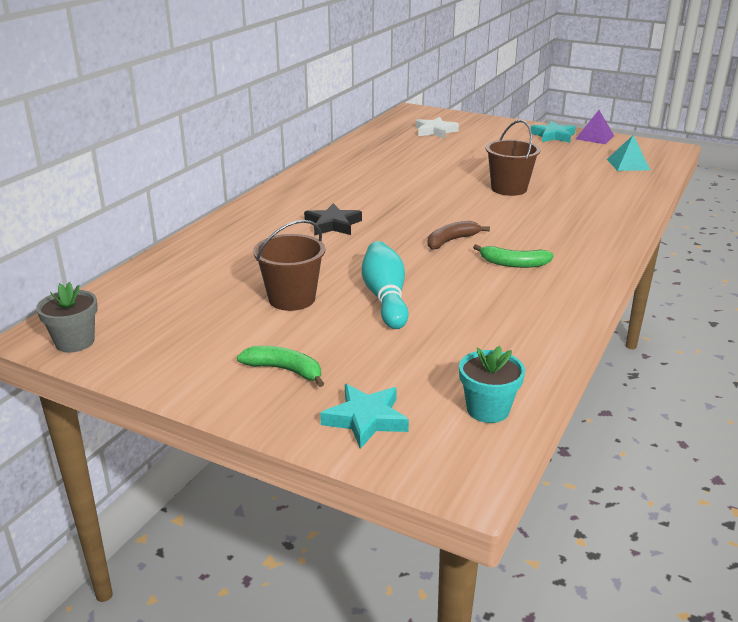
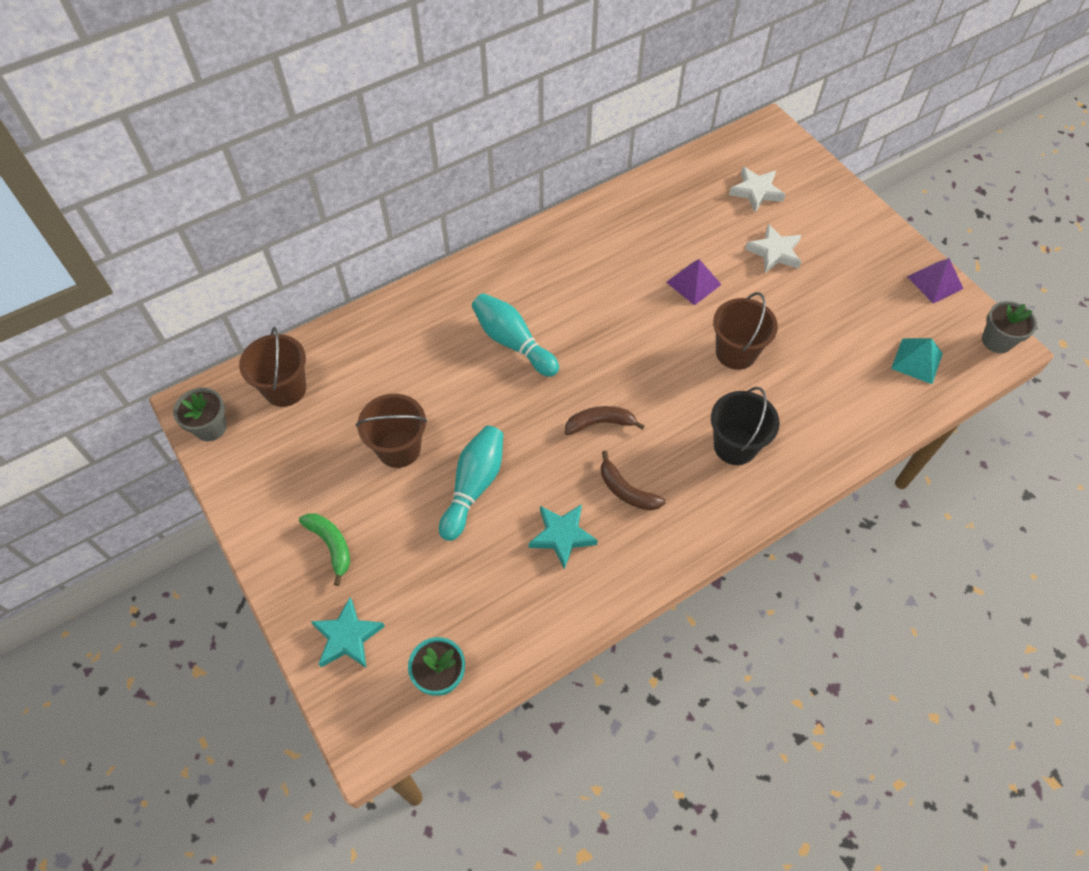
camera: 30 degrees right, 30 degrees up
(139, 299) = (285, 389): none -> brown bucket
(333, 225) = (513, 342): black star -> turquoise bowling pin
(440, 170) = (693, 283): none -> purple pyramid
(479, 148) = (774, 252): none -> white star
(513, 264) = (626, 490): green banana -> brown banana
(553, 136) = (886, 258): turquoise star -> turquoise star (562, 536)
(564, 224) = (735, 446): none -> black bucket
(662, 147) = (997, 341): none -> grey flower pot

